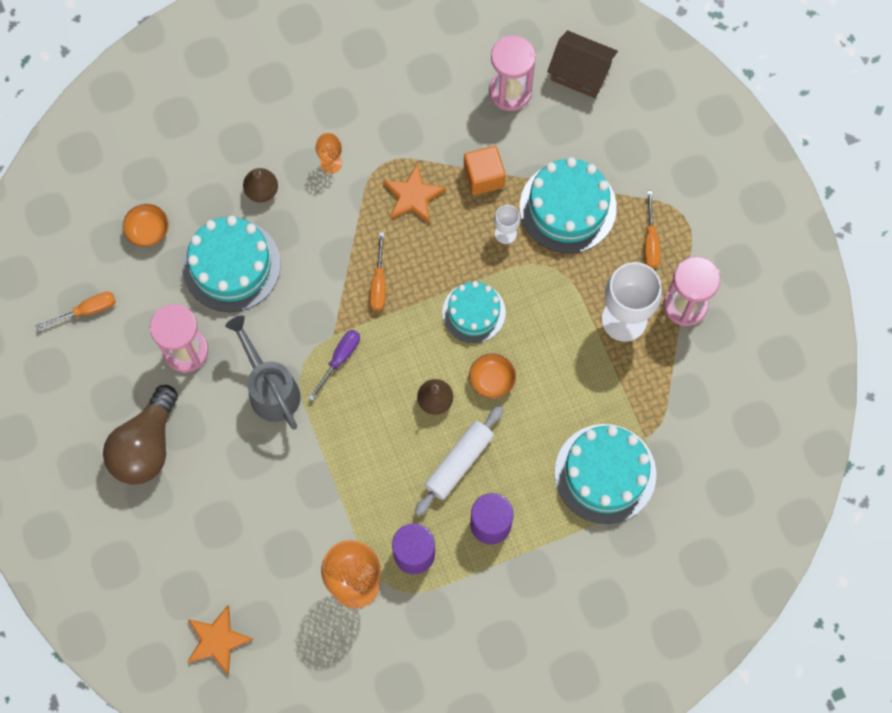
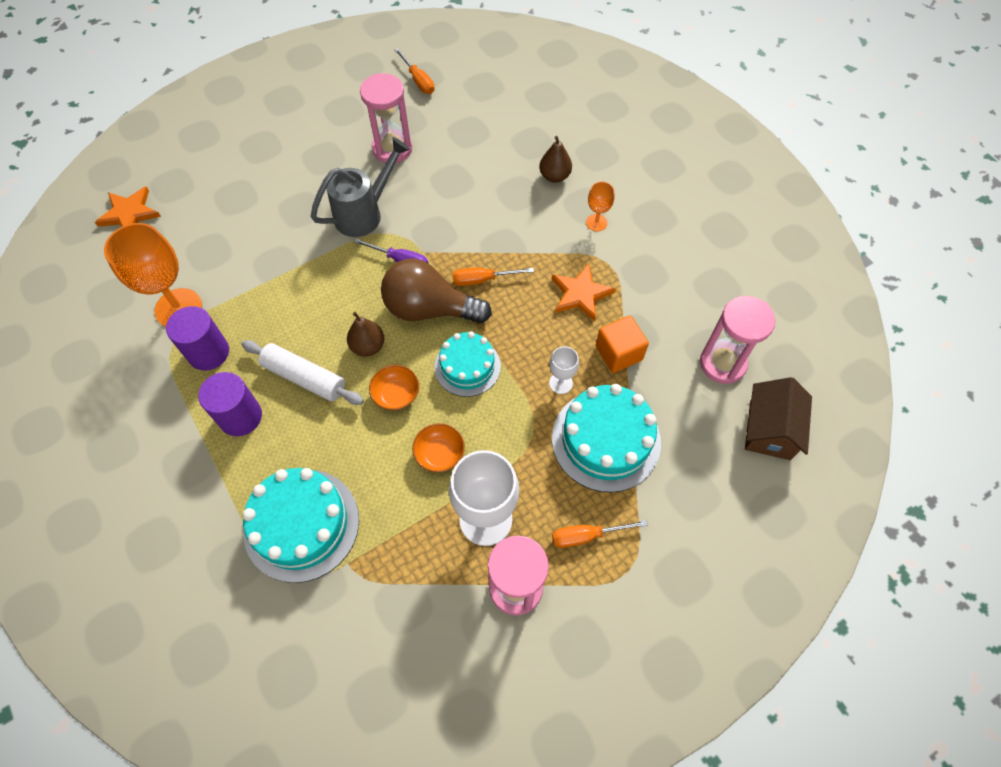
camera: 80 degrees right, 10 degrees down
(146, 446) = (303, 137): brown light bulb -> brown light bulb (430, 309)
(148, 231) = (497, 106): orange bowl -> orange bowl (439, 454)
(231, 265) = (478, 166): turquoise cake -> none

